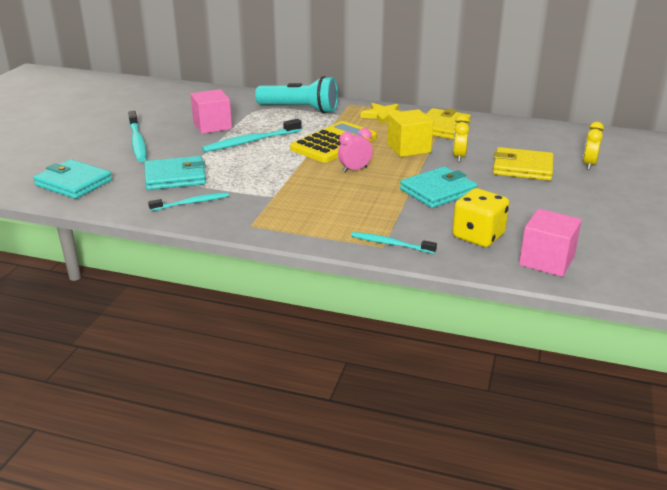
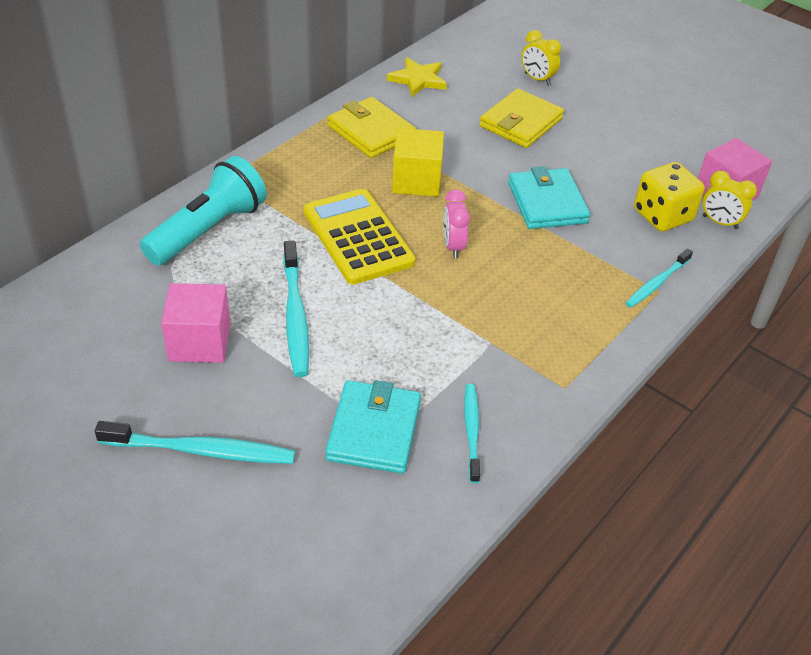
camera: 70 degrees left, 15 degrees up
(73, 183) = (323, 567): turquoise wallet -> none
(383, 115) = (295, 163): yellow star -> yellow star (418, 79)
(458, 157) = (466, 154): yellow clock -> yellow clock (720, 222)

